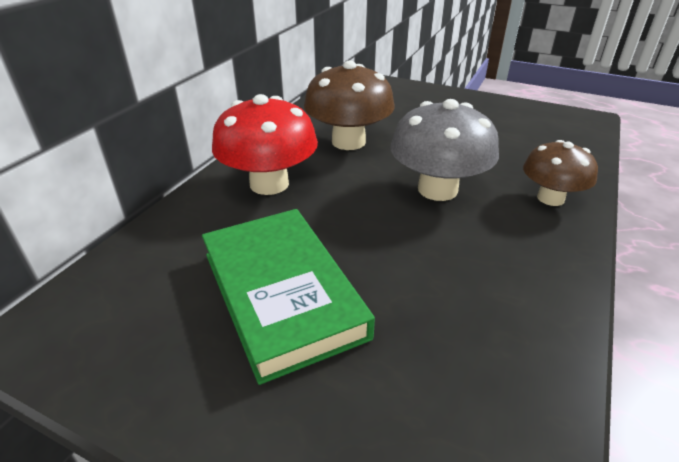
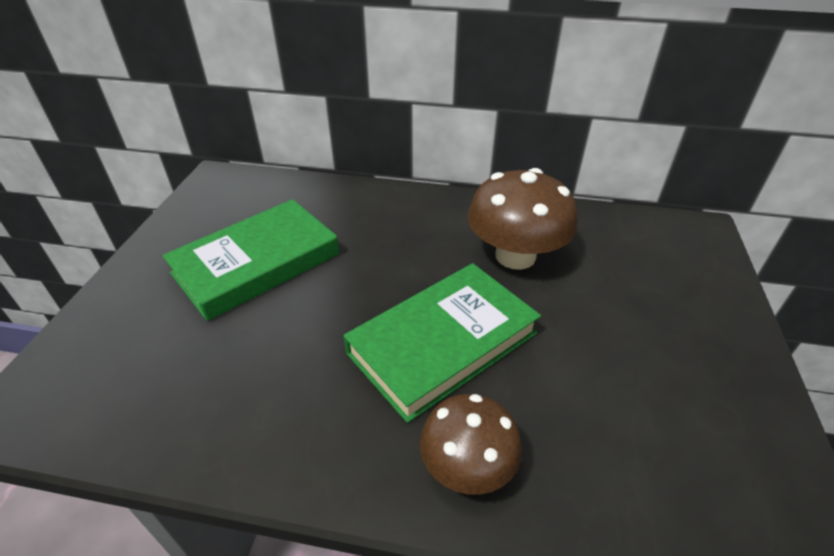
camera: 75 degrees right, 5 degrees up
(269, 184) = (405, 222): red mushroom -> none
(437, 189) = (442, 343): grey mushroom -> green book

